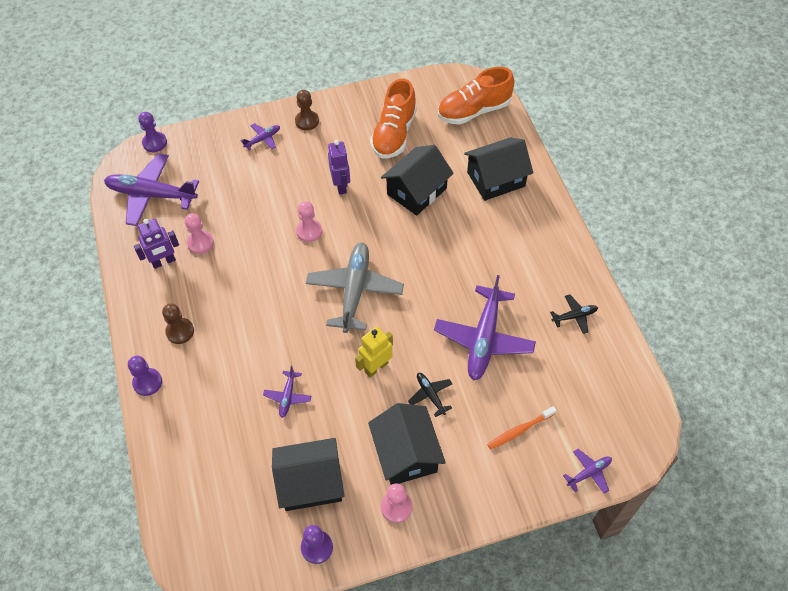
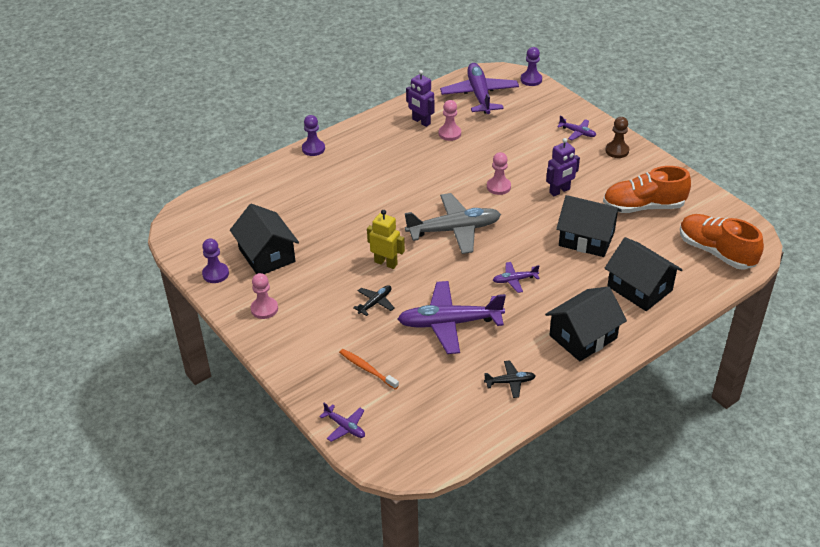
camera: 70 degrees right, 15 degrees down
(180, 331) = (364, 150): brown pawn -> none
(287, 396) = (335, 221): purple plane -> purple plane (514, 280)
(406, 453) = (314, 302): black house -> black house (583, 337)
(574, 316) = (510, 382): black plane -> black plane turned 60 degrees counterclockwise

